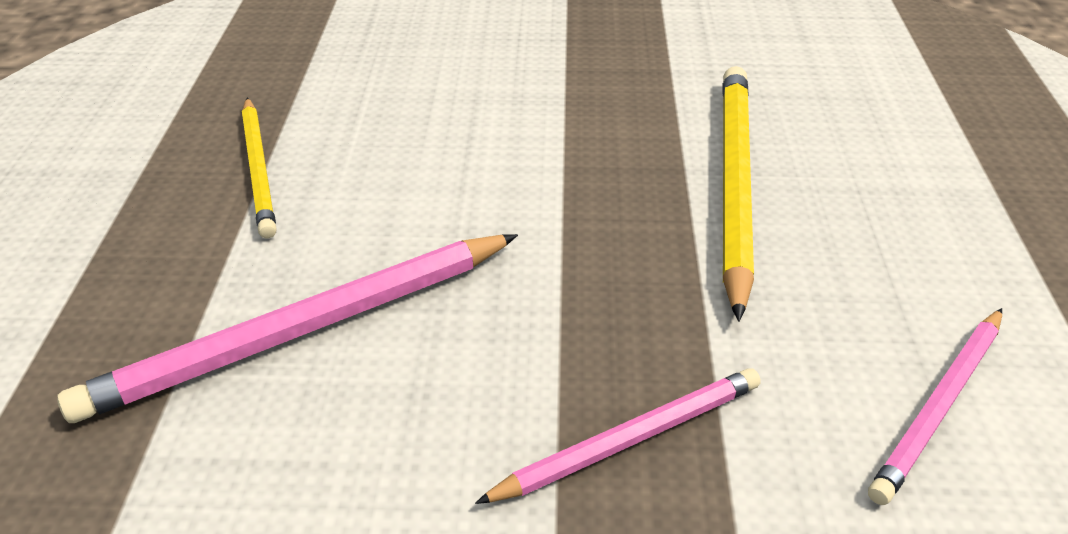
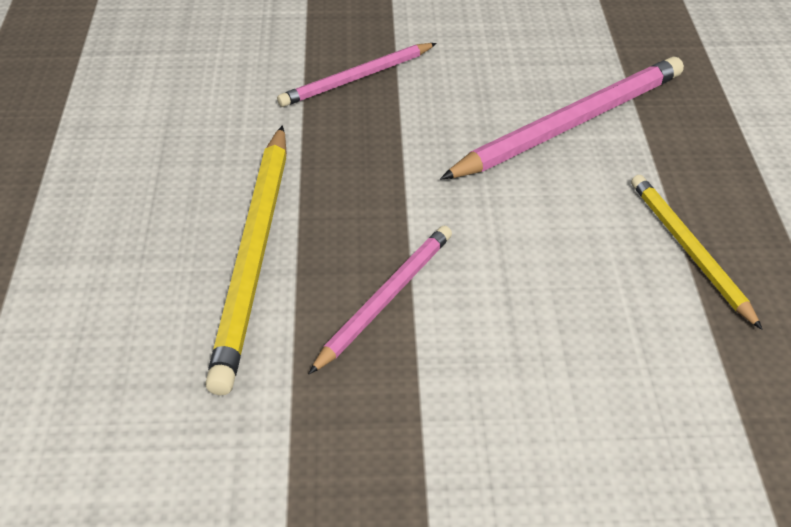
camera: 175 degrees right, 5 degrees up
(940, 406) = (170, 100): pink pencil -> pink pencil (385, 298)

